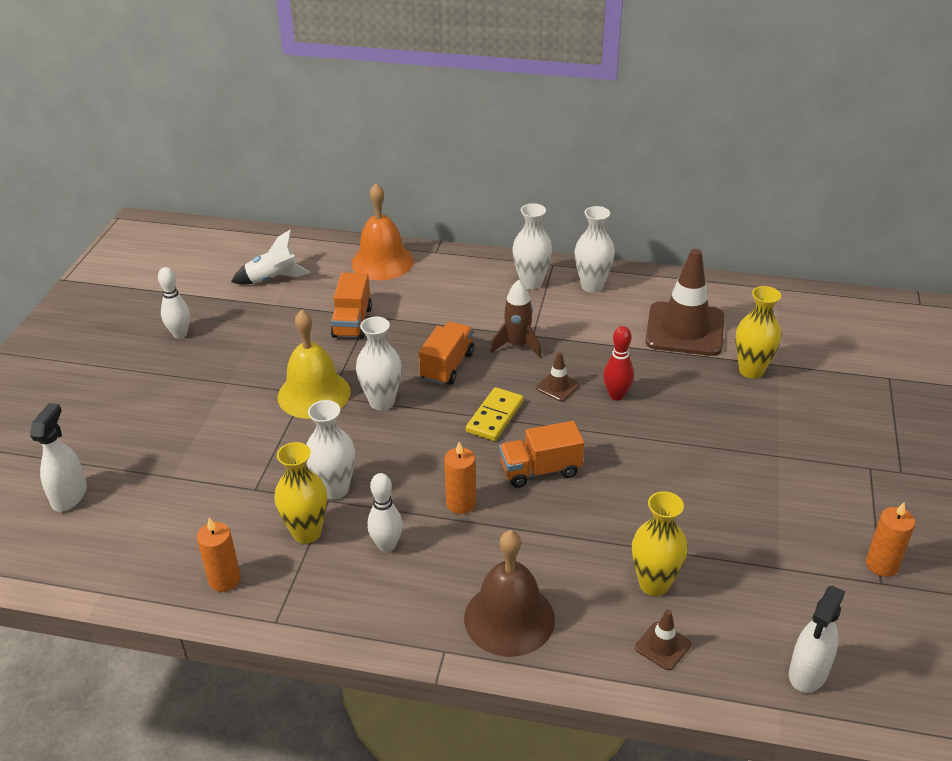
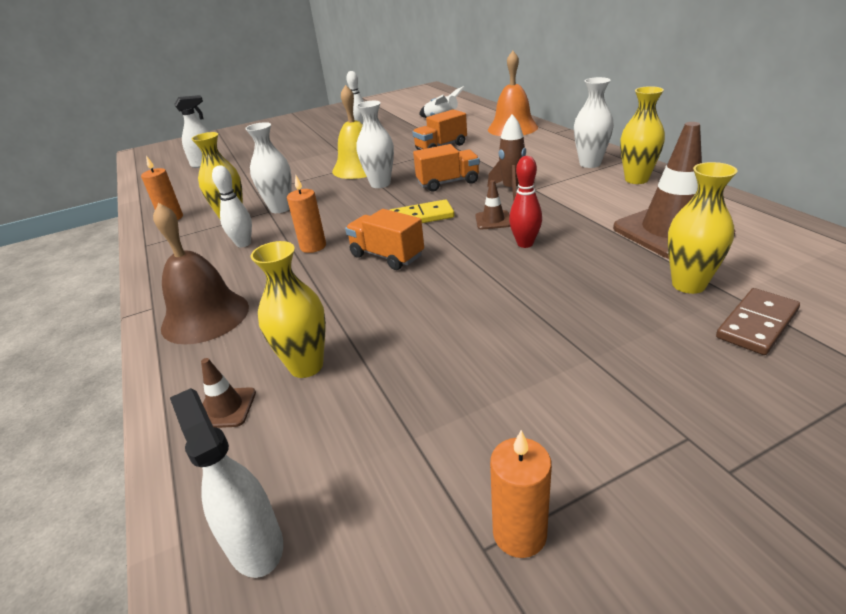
camera: 55 degrees right, 5 degrees down
(592, 286) = (636, 179): white vase -> yellow vase
(808, 673) = (255, 543): white spray bottle -> white spray bottle turned 60 degrees clockwise
(812, 379) = (756, 324): none -> brown domino

